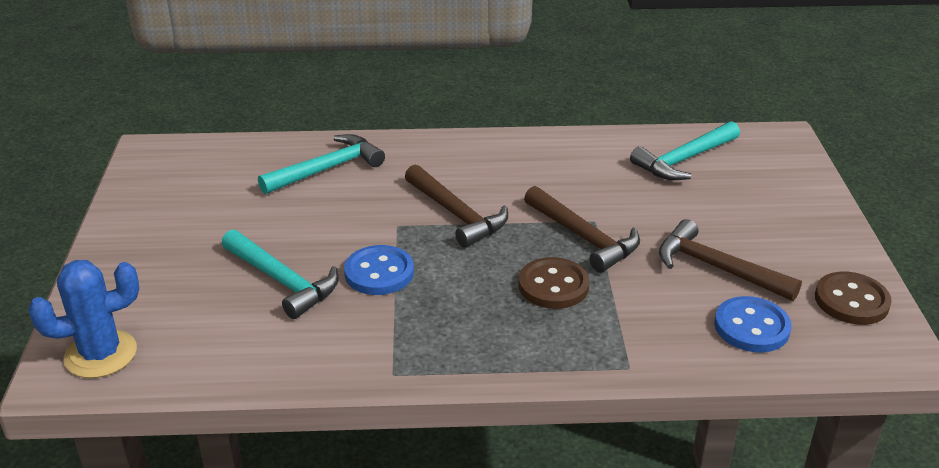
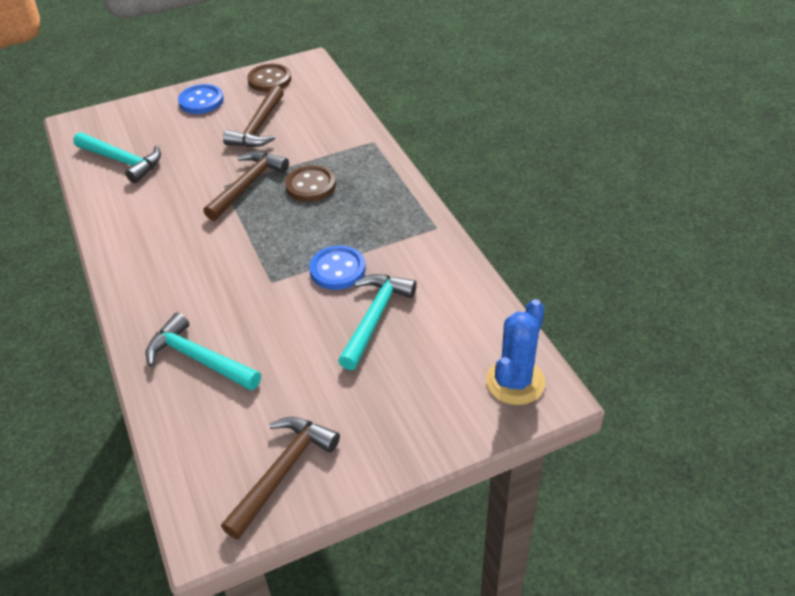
camera: 110 degrees left, 10 degrees up
(101, 354) = (515, 382): blue cactus -> blue cactus turned 75 degrees clockwise
(456, 214) = (243, 254): brown hammer -> brown hammer (282, 472)
(751, 327) = (312, 107): blue button -> blue button (201, 101)

